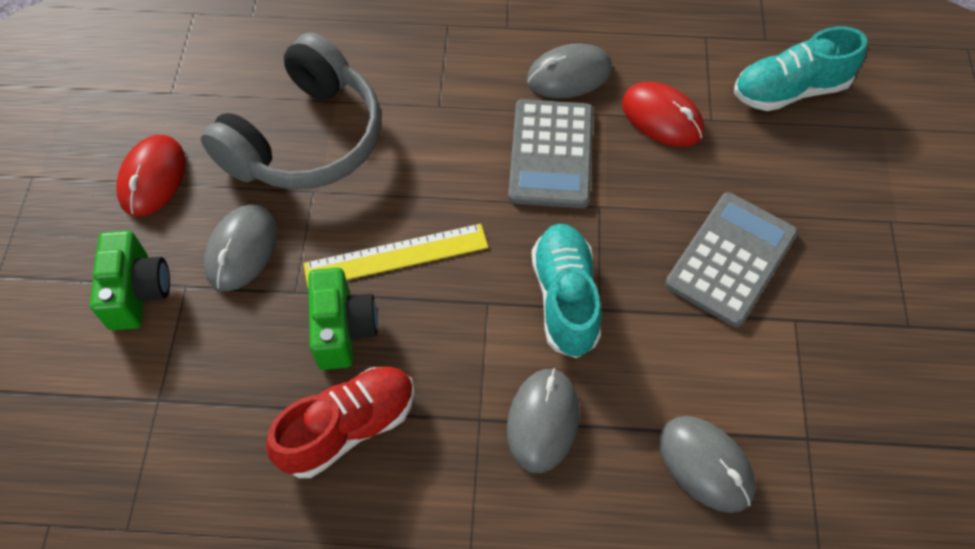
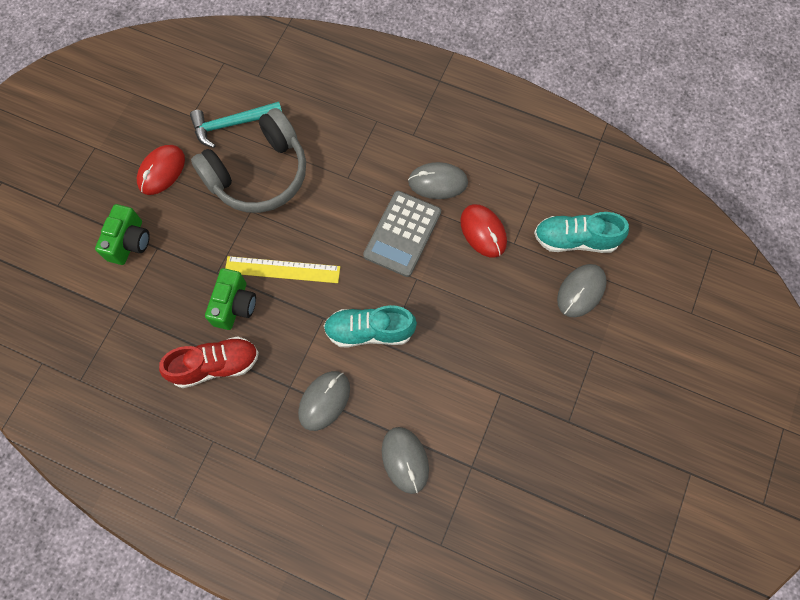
camera: 20 degrees right, 10 degrees up
(238, 86) = (232, 124): none -> turquoise hammer
(241, 249) = (196, 235): grey mouse -> grey mouse (581, 291)
(565, 298) = (369, 331): turquoise shoe -> turquoise shoe turned 105 degrees counterclockwise
(731, 259) = (480, 341): grey calculator -> none

